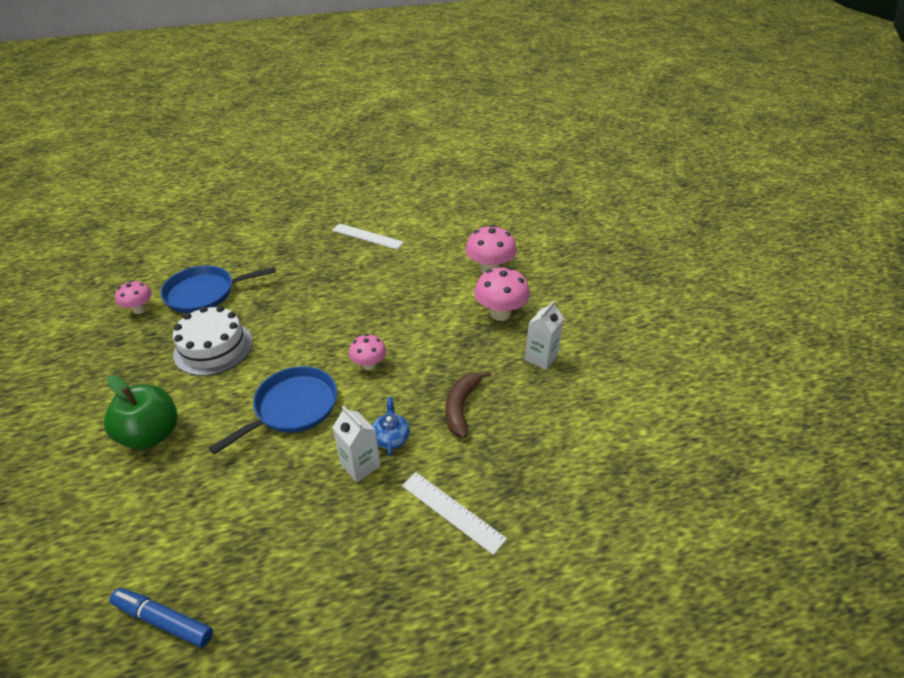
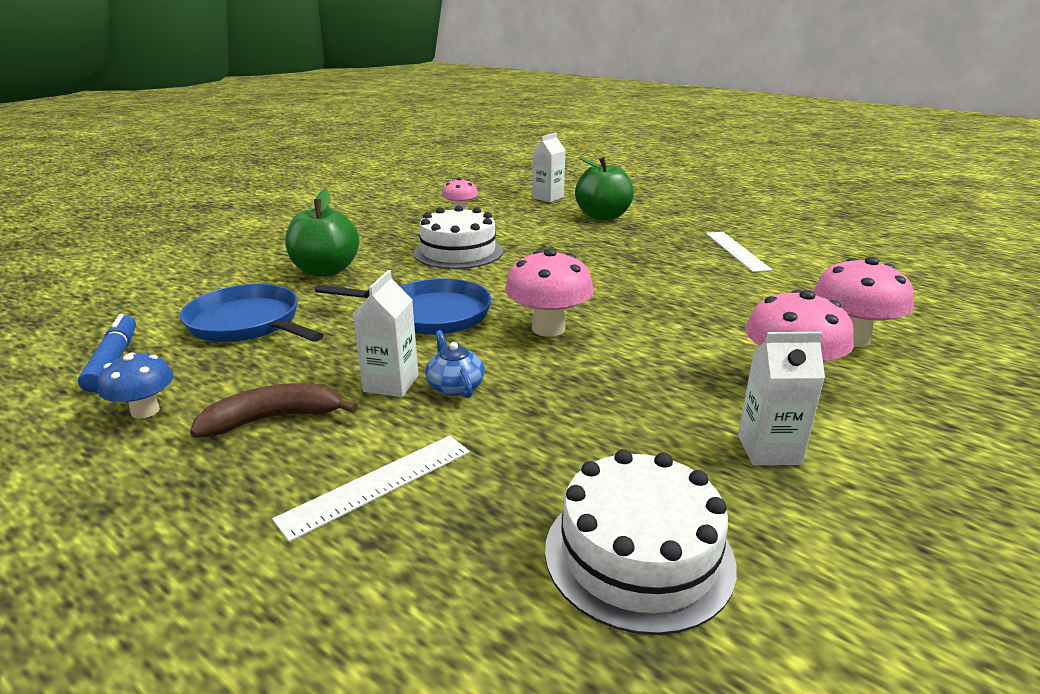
camera: 55 degrees right, 15 degrees down
(179, 253) = (548, 197): none -> white carton
(204, 293) = (518, 223): blue pan -> blue pan (247, 323)
(249, 251) = (603, 216): none -> green apple
(269, 611) = (145, 411): none -> blue mushroom
(369, 365) = (548, 328): pink mushroom -> pink mushroom, size x1.60
(391, 437) = (455, 386): blue teapot -> blue teapot turned 75 degrees counterclockwise
(452, 512) = (377, 484): white ruler -> white ruler turned 45 degrees clockwise
(461, 407) = (569, 417): brown banana -> brown banana (273, 419)
(569, 441) = (638, 555): none -> white cake

